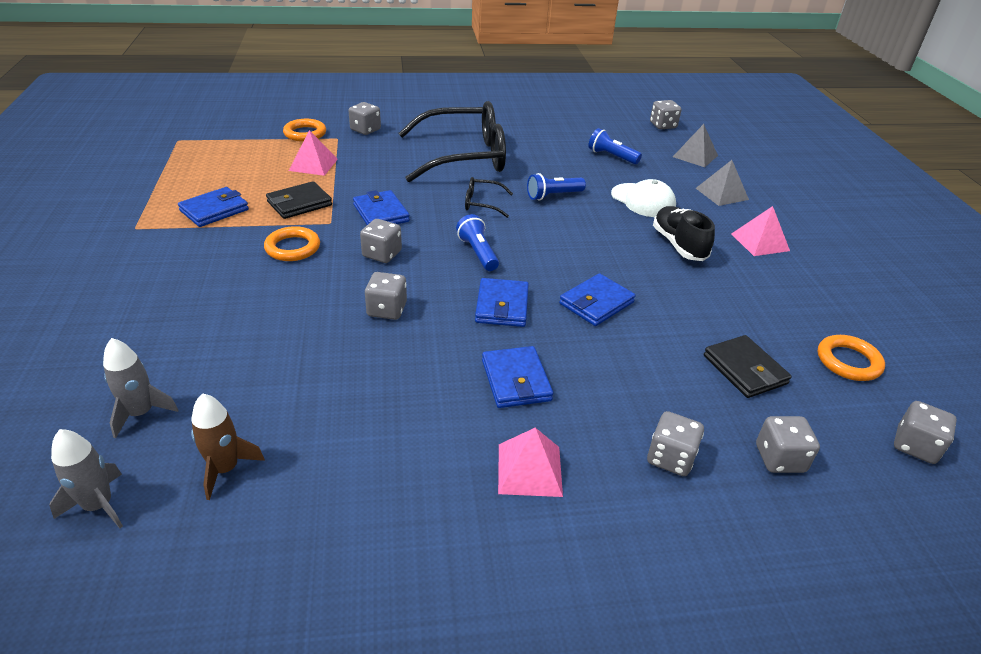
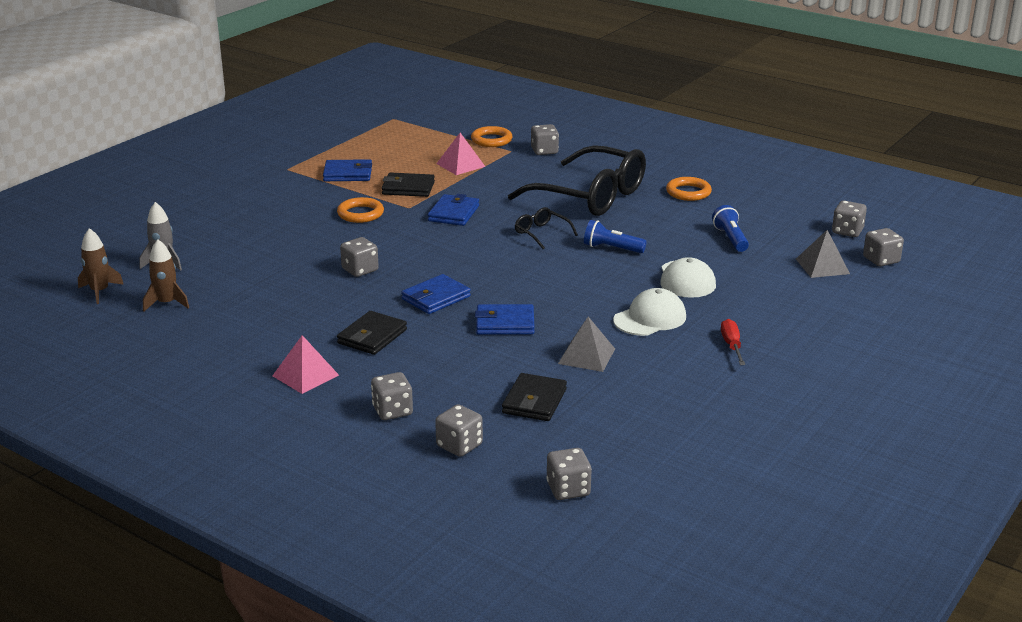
camera: 45 degrees right, 10 degrees down
(99, 505) = (100, 292): grey rocket -> brown rocket
(382, 254) = (410, 238): grey dice -> grey dice (881, 260)
(478, 253) = (477, 262): blue flashlight -> none
(516, 380) = (372, 336): blue wallet -> black wallet
(679, 245) = (650, 318): black shoe -> white cap
(722, 194) = (779, 302): grey pyramid -> grey pyramid (586, 356)
(760, 242) = (731, 345): pink pyramid -> red screwdriver
(848, 361) = (627, 435): orange ring -> orange ring (688, 192)

